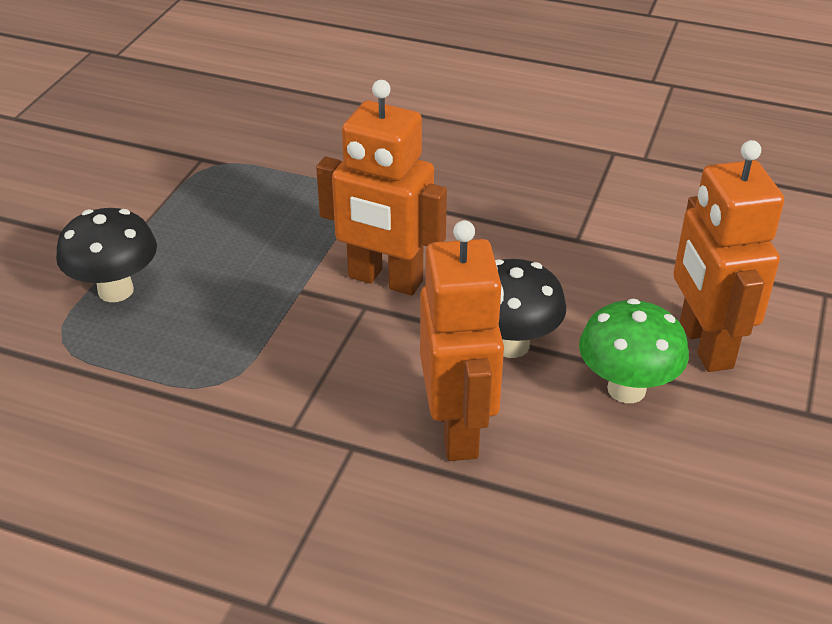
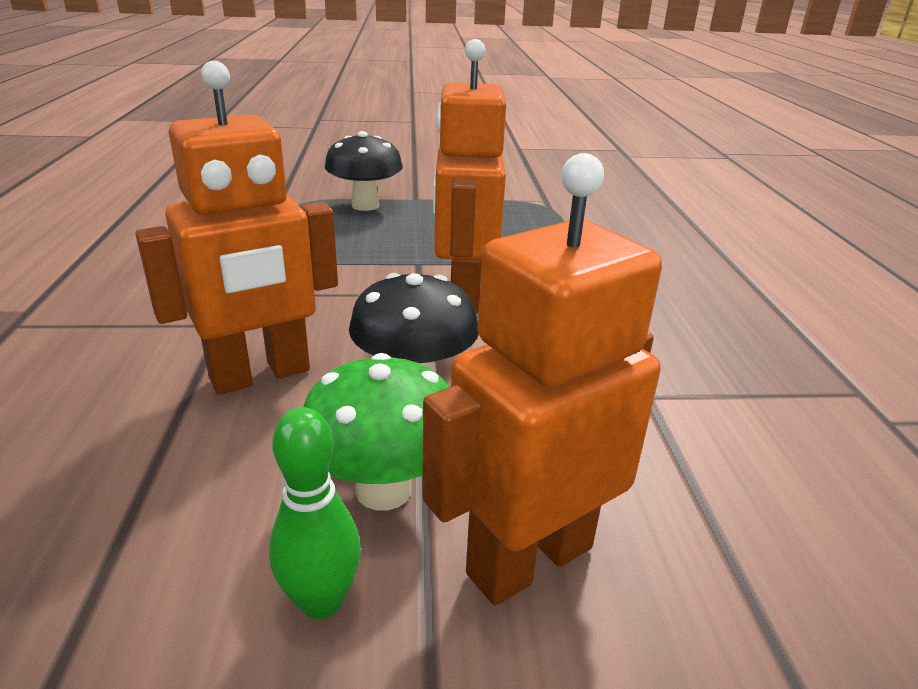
camera: 65 degrees right, 10 degrees down
(709, 434) = (321, 601): none -> green bowling pin

